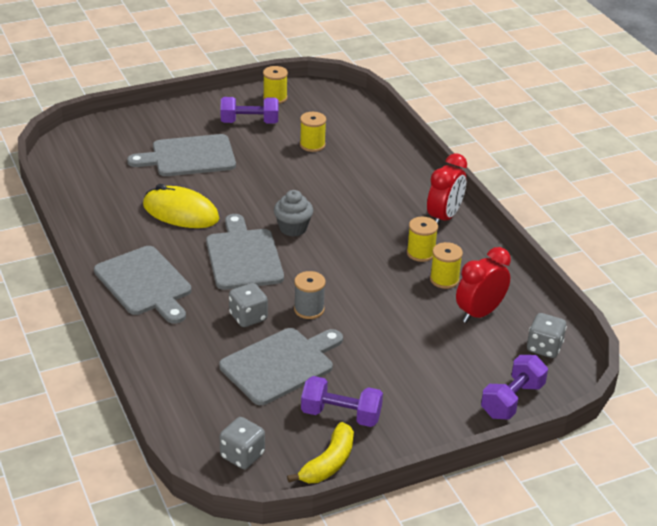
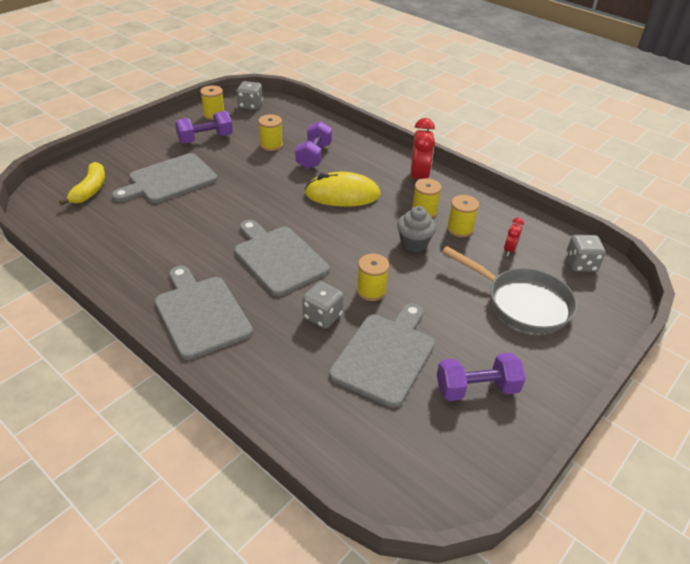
camera: 25 degrees left, 5 degrees up
(145, 284) = (201, 313): grey cutting board -> grey cutting board turned 150 degrees counterclockwise
(181, 212) = (193, 232): yellow mouse -> yellow mouse (342, 194)
(242, 455) = (420, 473): grey dice -> grey dice (250, 105)
(293, 228) = (304, 219): grey cupcake -> grey cupcake (414, 243)
(309, 309) = (371, 290): grey spool -> yellow spool
(328, 463) = (505, 447): yellow banana -> yellow banana (90, 190)
(448, 363) = (522, 303): none -> grey pan
(479, 313) = (509, 250): red clock -> red clock, size x0.52
(512, 400) = (598, 320): purple dumbbell -> purple dumbbell (314, 156)

